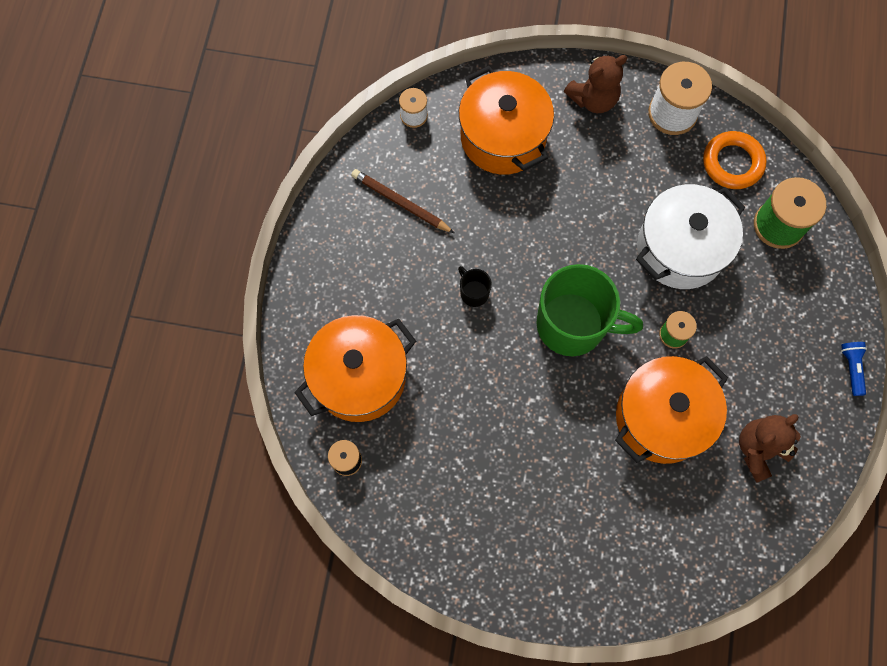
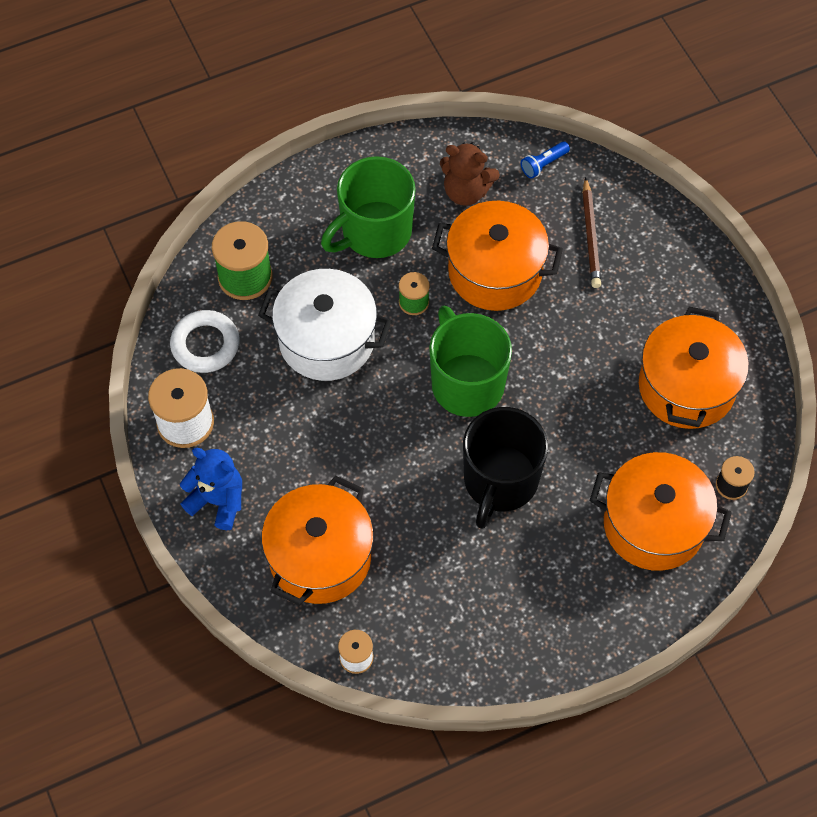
camera: 125 degrees left, 10 degrees down
(400, 203) = (460, 605): brown pencil -> brown pencil (591, 236)
(452, 492) = (686, 387): none -> orange pot
(473, 292) = (500, 481): black mug -> black mug, size x2.37
(593, 99) = (218, 501): brown teddy bear -> blue teddy bear
(732, 163) = (205, 344): orange ring -> white ring
(762, 348) = (374, 232): none -> green mug
(851, 368) = (343, 162): blue flashlight -> blue flashlight (543, 164)

